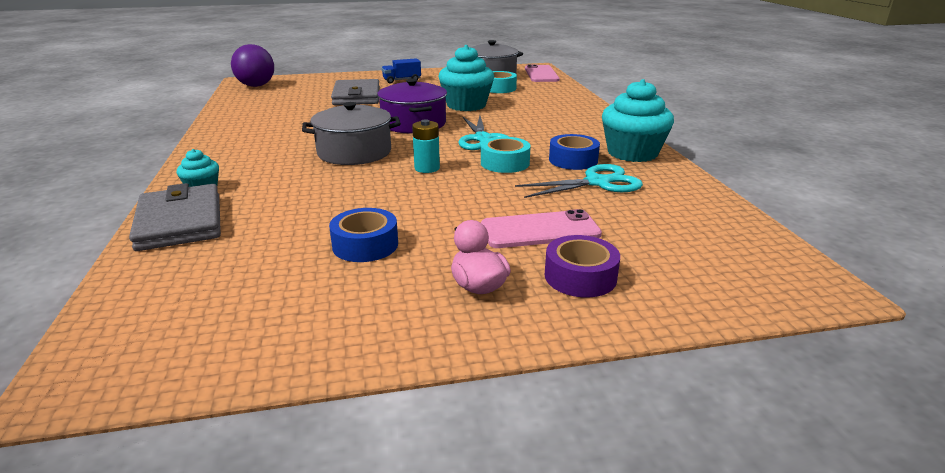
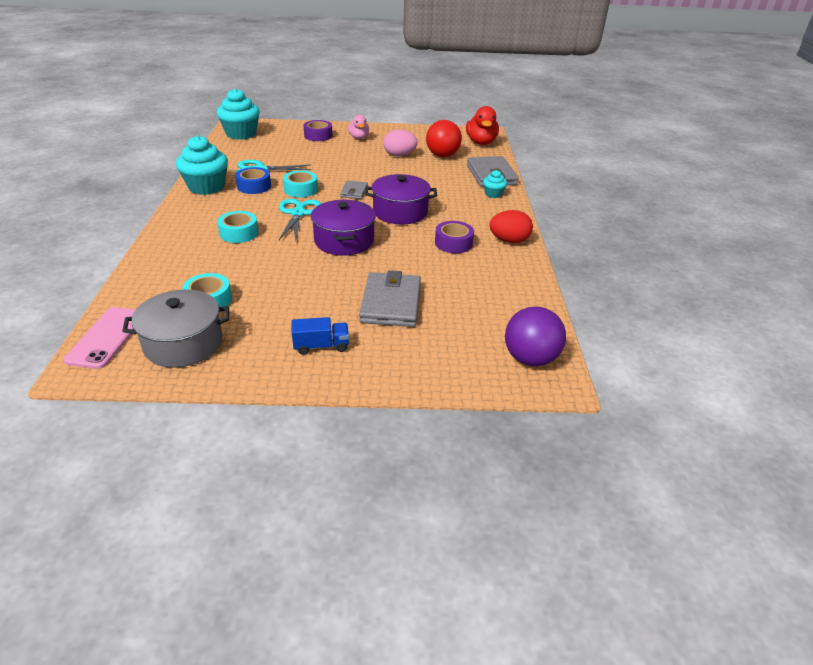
camera: 170 degrees left, 10 degrees up
(134, 322) = (481, 142): none -> red duck
(222, 139) = (509, 240): none -> red egg
(266, 257) = (442, 155): none -> red ball
(291, 132) = (453, 243): none -> purple tape
(354, 152) = (400, 212): grey pot -> purple pot
(365, 245) = (399, 155): blue tape -> pink egg
(427, 168) = (354, 192): turquoise battery -> grey wallet
(466, 105) = (276, 265): turquoise cupcake -> turquoise cupcake (241, 134)
(527, 119) = (239, 233): none -> turquoise tape
(540, 230) = (317, 151): pink phone -> none

